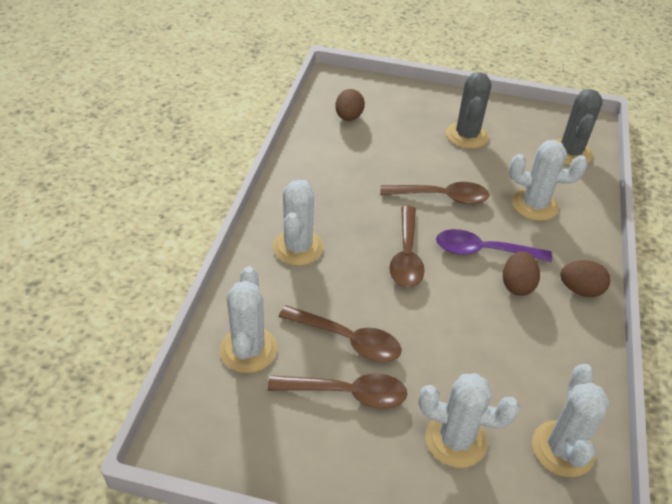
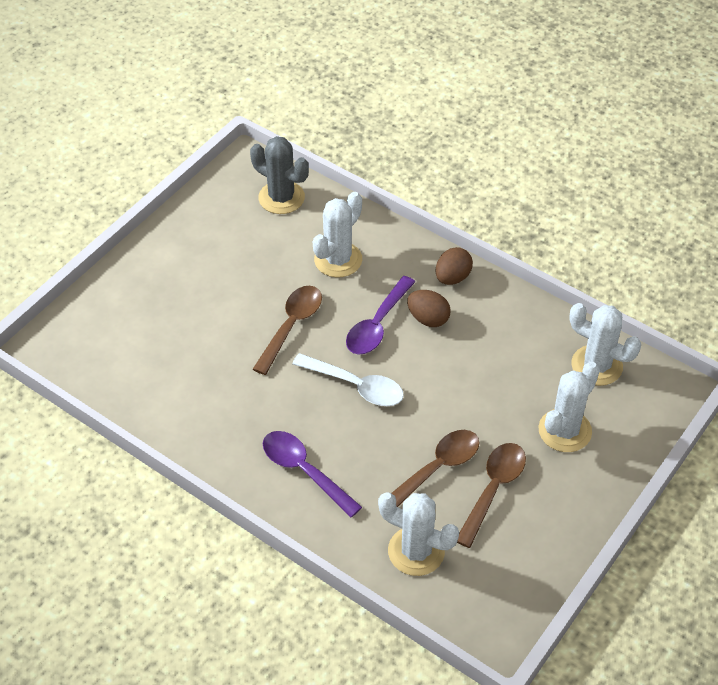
camera: 65 degrees left, 5 degrees up
(298, 247) = (304, 471): white cactus -> purple spoon
(348, 117) = (123, 357): brown egg -> none
(406, 255) = (356, 386): brown spoon -> white spoon
(467, 136) = (212, 267): grey cactus -> none

